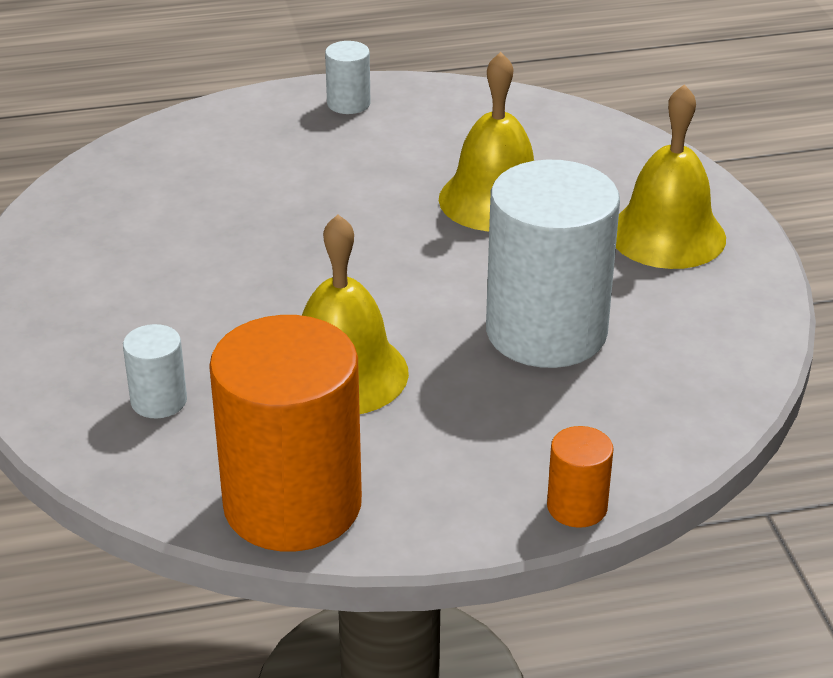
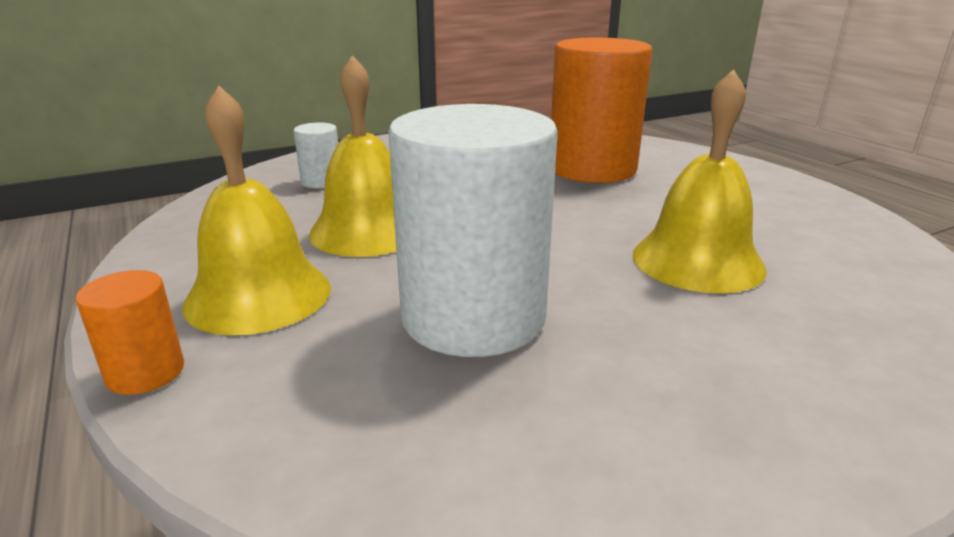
camera: 75 degrees right, 10 degrees down
(292, 504) = (193, 235): orange cylinder -> orange cylinder (592, 169)
(348, 103) = (768, 184): white cylinder -> none
(667, 235) = (756, 385): yellow bell -> yellow bell (258, 295)

